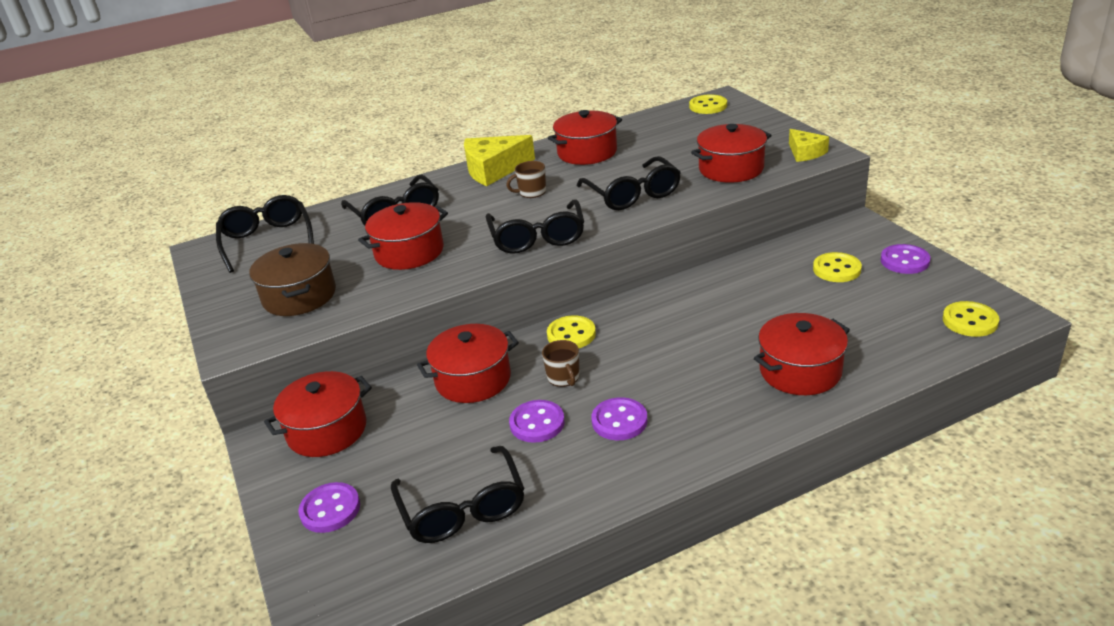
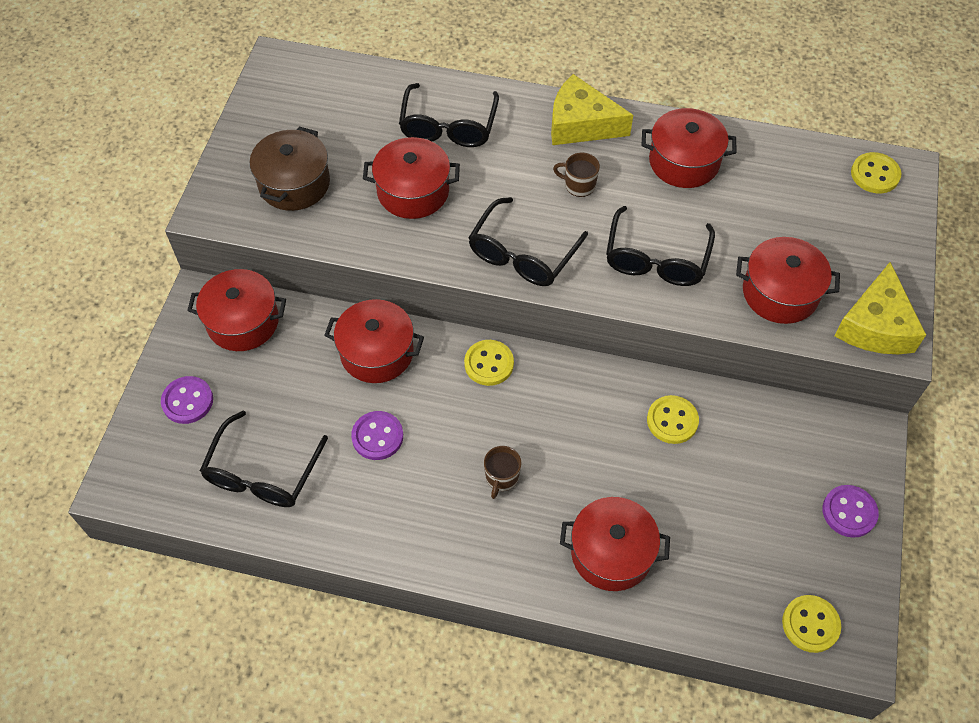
camera: 35 degrees right, 25 degrees up
(267, 241) = (328, 88): black glasses -> none
(563, 377) = (438, 406): brown mug -> brown mug (501, 477)
(619, 421) = (432, 484): purple button -> none
(805, 153) = (875, 325): yellow cheese -> yellow cheese, size x1.68
(836, 269) = (778, 471): yellow button -> yellow button (672, 421)

